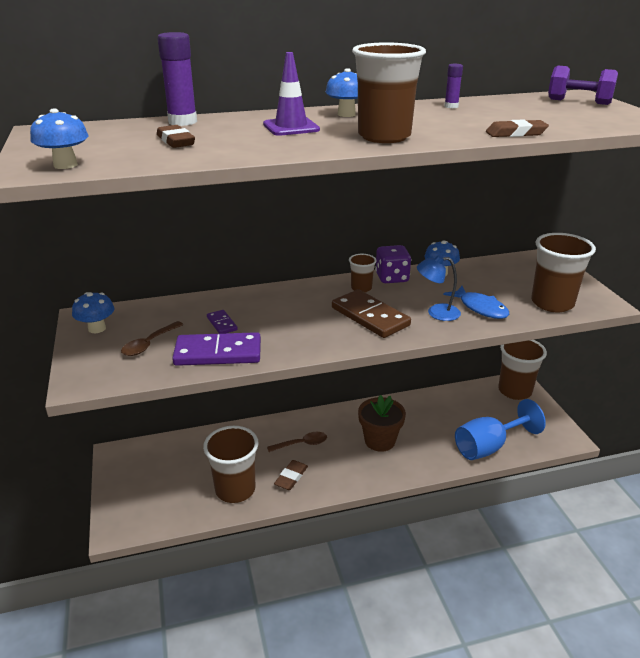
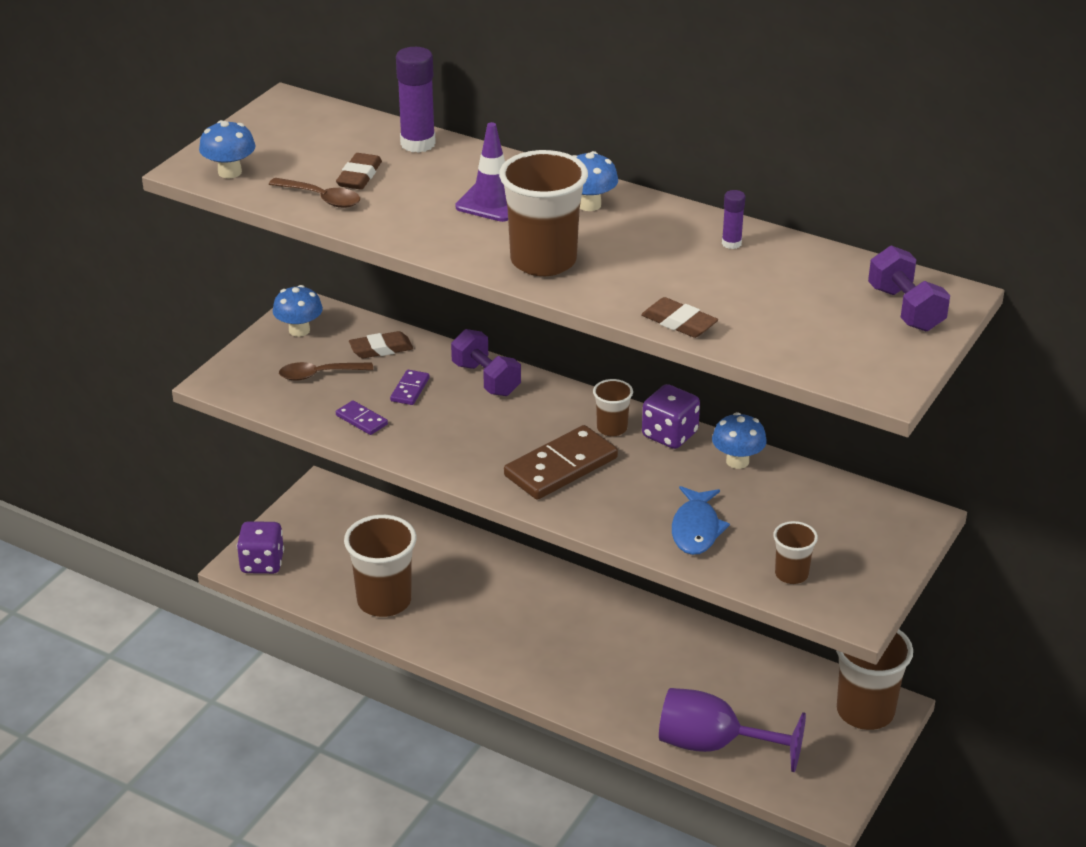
camera: 45 degrees right, 5 degrees up
(129, 519) = (262, 563): none -> purple dice
(218, 353) = (361, 420): purple domino -> purple domino, size x0.49
(257, 299) = (486, 379): none -> purple dumbbell
(291, 477) = (452, 626): brown eraser -> brown eraser (381, 349)
(302, 444) = (510, 600): brown spoon -> brown spoon (322, 198)
(370, 316) = (561, 467): brown domino -> brown domino turned 45 degrees clockwise
(380, 441) = (598, 653): brown flower pot -> none
(436, 312) = (638, 505): blue lamp -> none
(488, 447) = (713, 745): blue goblet -> purple goblet
(552, 303) = (791, 574): brown cup -> brown cup, size x0.52

